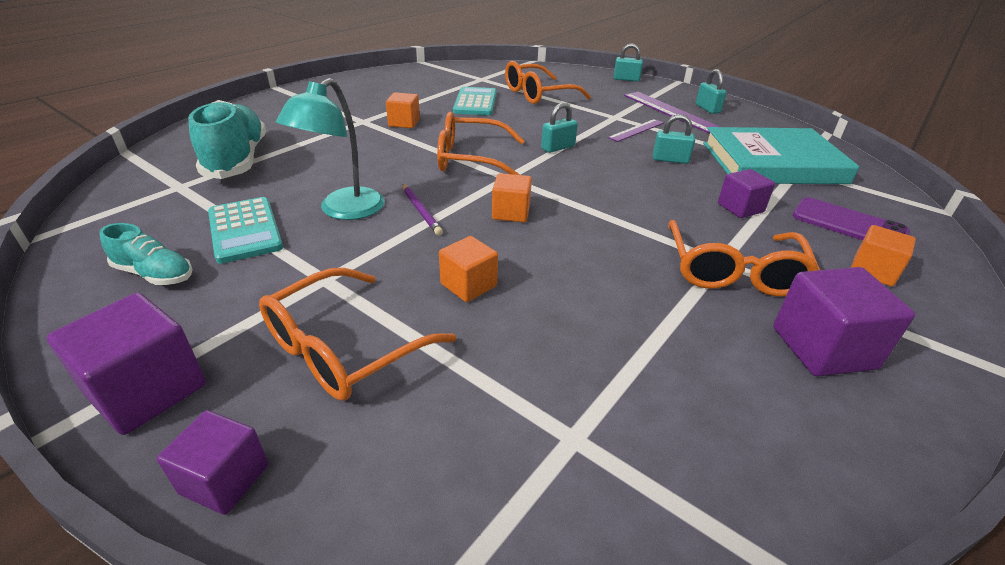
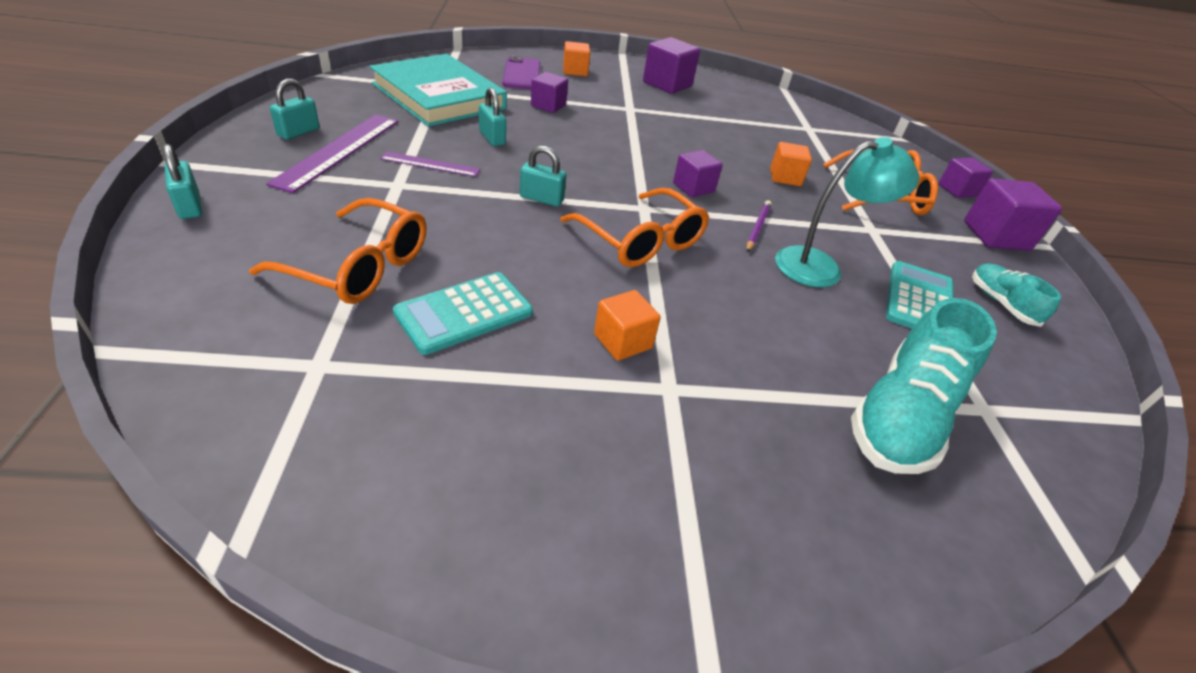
camera: 135 degrees left, 5 degrees up
(511, 213) = (693, 187): orange cube -> purple cube
(733, 271) = (636, 105): orange glasses -> none

